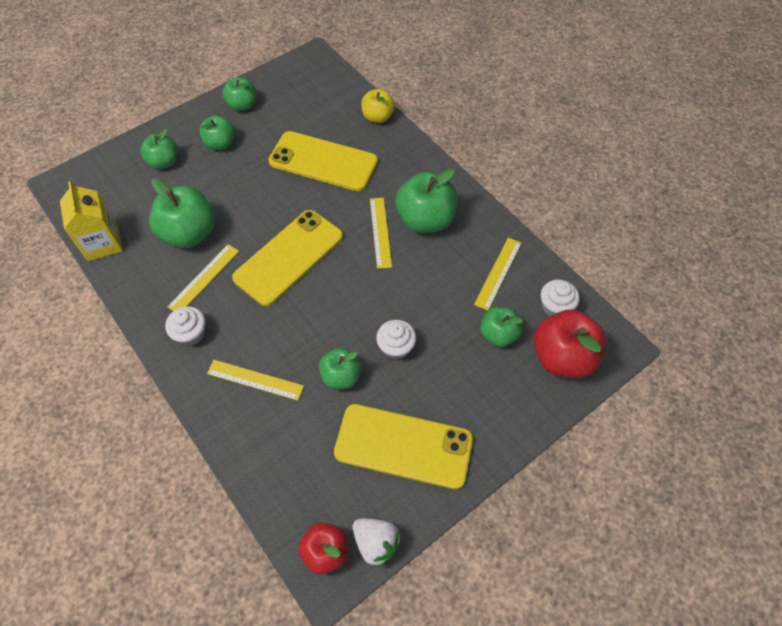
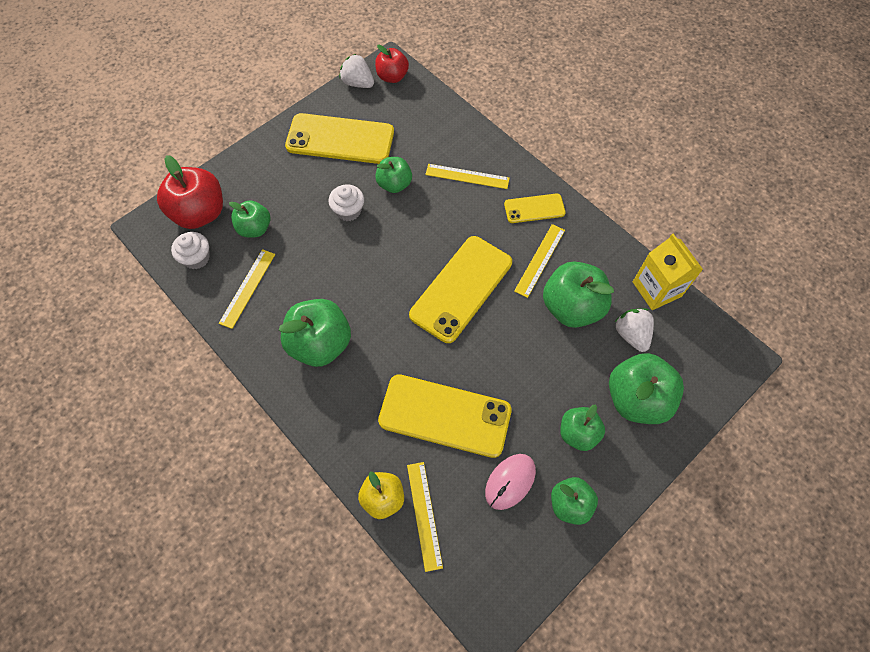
camera: 175 degrees right, 5 degrees up
(145, 207) = (631, 334): none -> white strawberry
(164, 162) = (636, 399): green apple -> green apple, size x1.65
(191, 334) = (534, 208): white cupcake -> yellow phone
(282, 119) = (510, 482): none -> pink mouse
(380, 232) = (369, 325): yellow ruler -> yellow ruler (424, 515)

